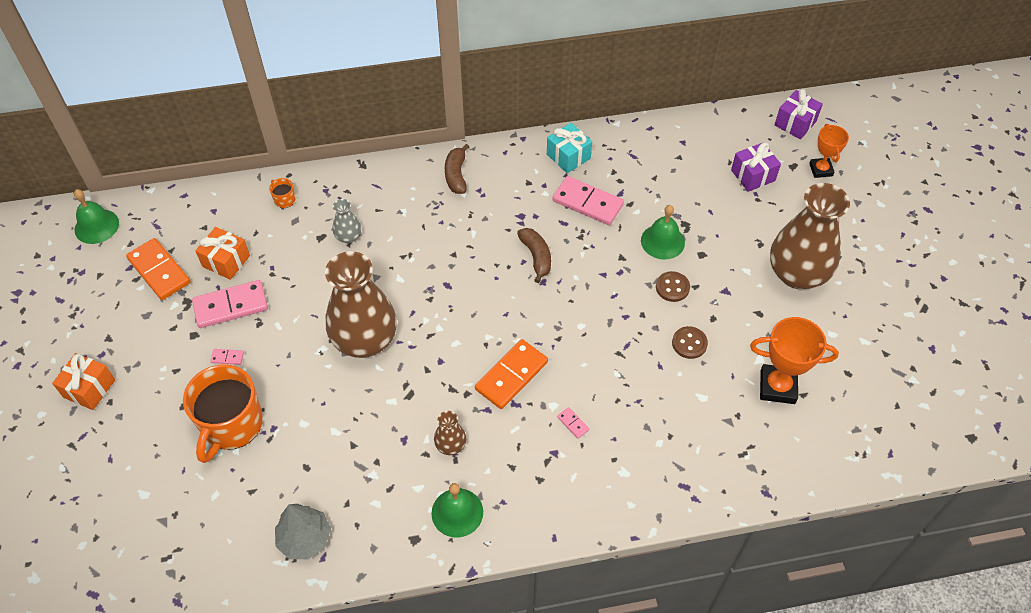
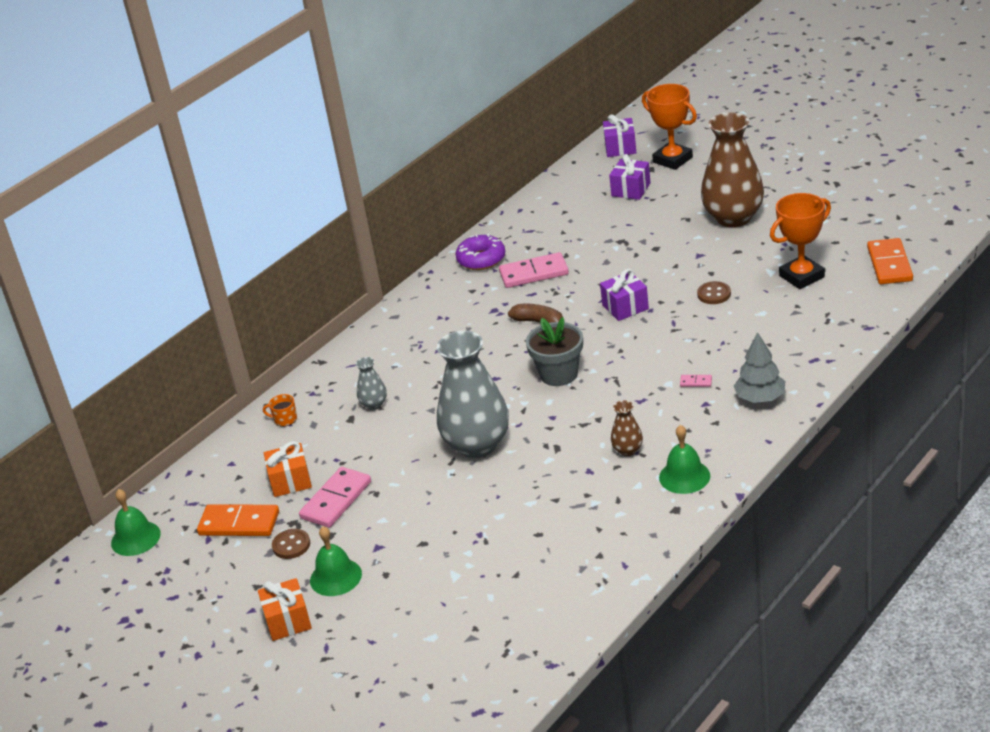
camera: 35 degrees left, 20 degrees down
(227, 357) = (380, 526): pink domino -> none
(232, 425) = (443, 555): orange mug -> none
(305, 539) = (596, 566): grey tree -> grey tree (760, 398)
(365, 340) = (477, 445): brown vase -> grey vase
(456, 175) = (408, 320): brown banana -> none
(491, 322) = (559, 374): none -> grey flower pot
(511, 375) = (616, 389): orange domino -> orange domino (889, 264)
(568, 156) = (481, 259): turquoise gift -> purple donut
(611, 297) = (625, 307): none -> purple gift
(662, 241) = (618, 258): green bell -> green bell (335, 577)
(672, 287) = (660, 276): brown button -> brown button (291, 545)
(820, 170) = (672, 160): orange trophy -> orange trophy, size x1.58

